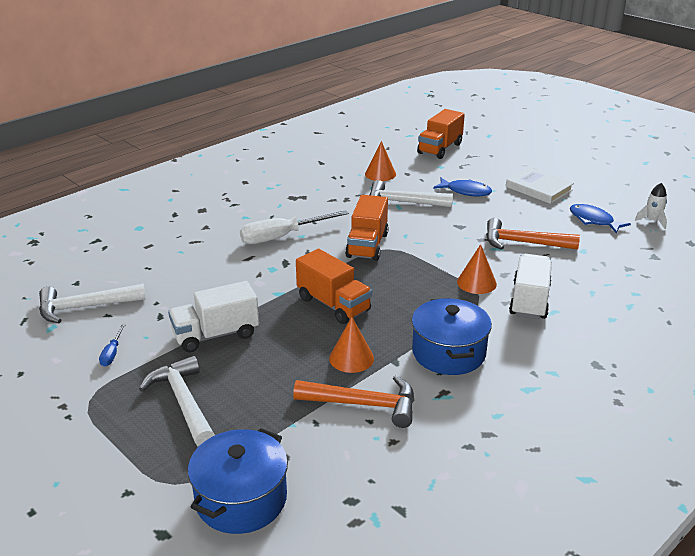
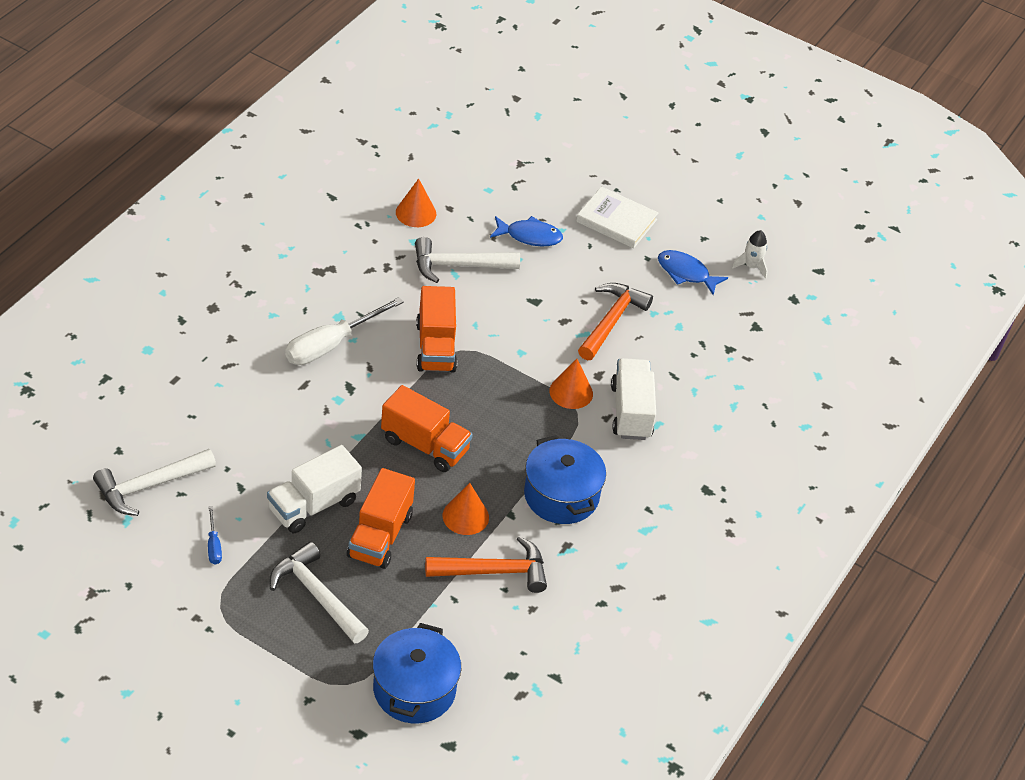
camera: 20 degrees left, 15 degrees up
(440, 148) = (480, 151): orange truck -> orange truck (380, 535)
(523, 243) = (611, 321): orange hammer -> orange hammer turned 120 degrees clockwise

